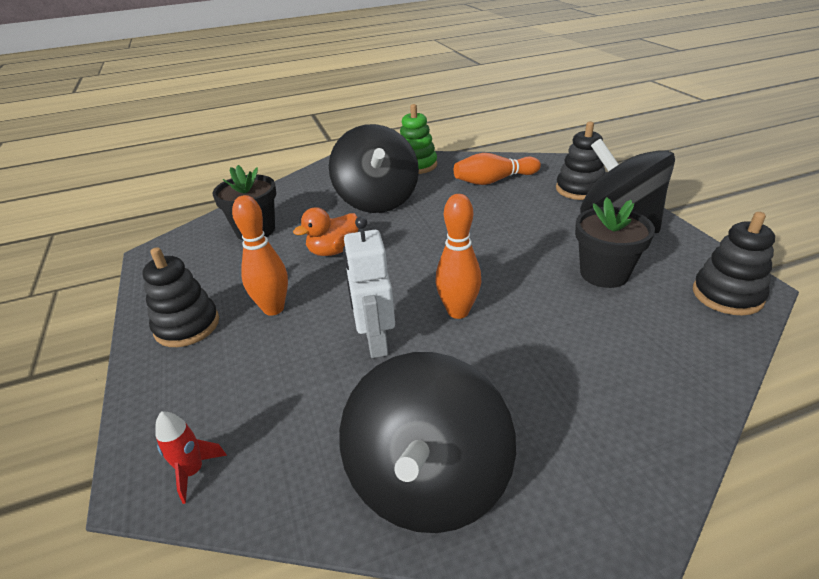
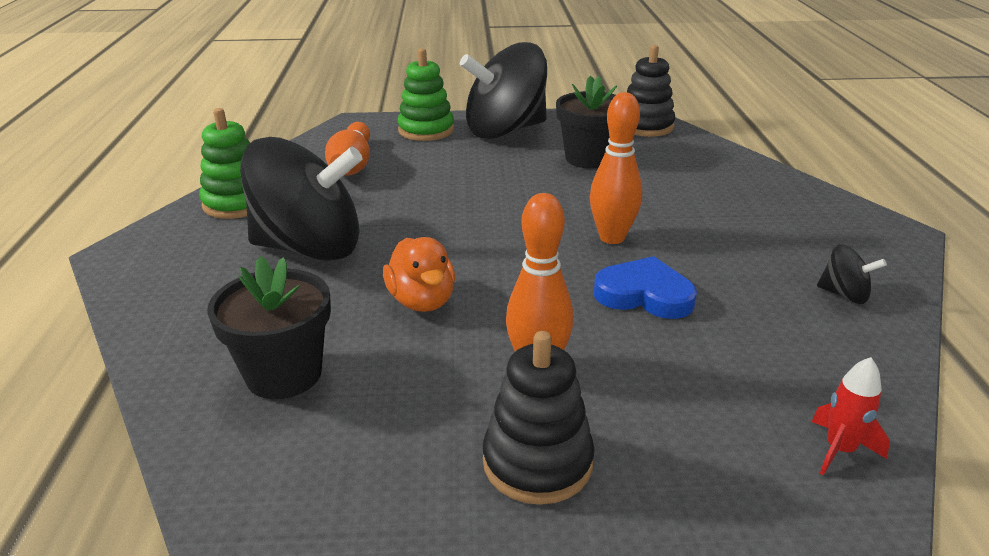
camera: 75 degrees left, 5 degrees down
(375, 342) = (644, 295): white robot -> blue heart
(427, 481) = (844, 295): black spinning top -> black spinning top, size x0.41
(579, 189) = (426, 130): black stacking toy -> green stacking toy

